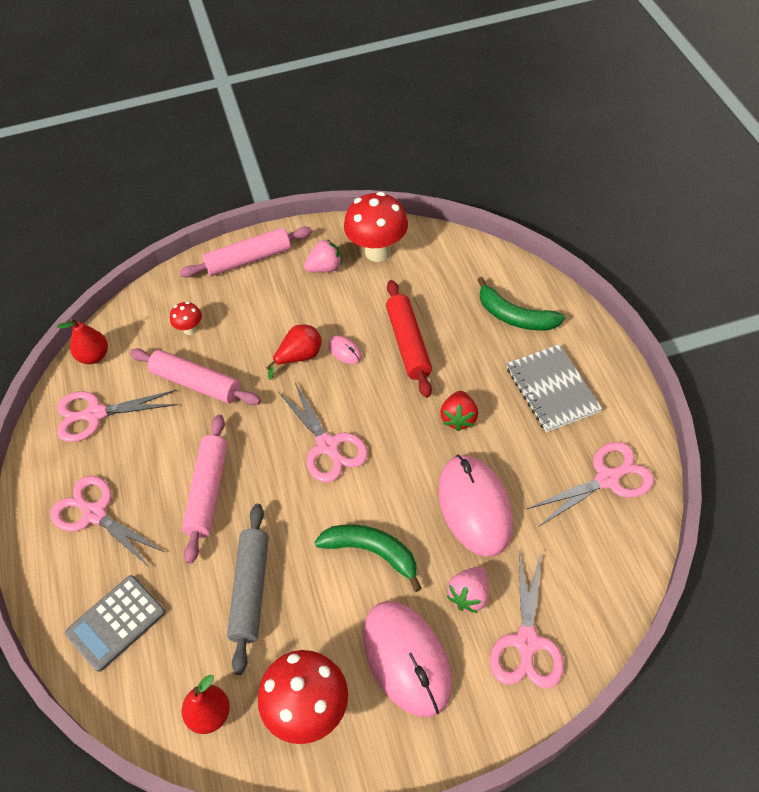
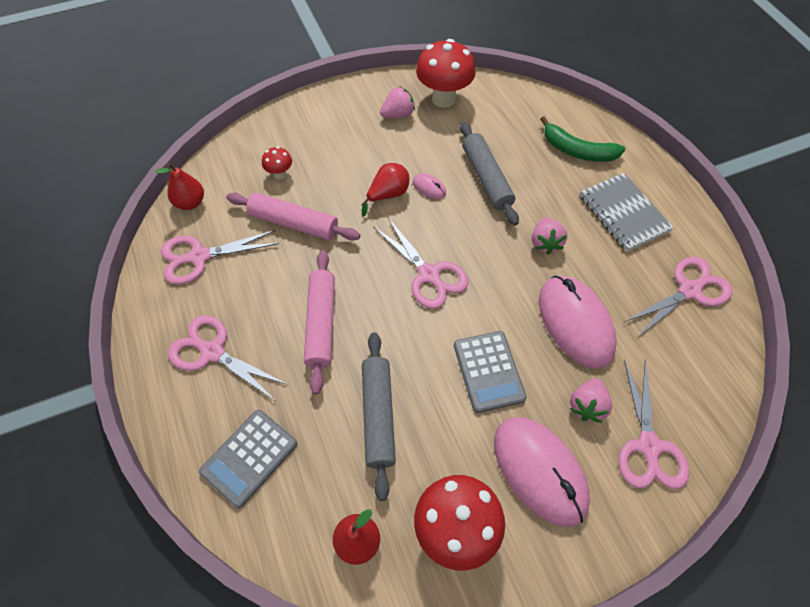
camera: 10 degrees left, 5 degrees up
(248, 259) = (325, 109): pink rolling pin -> none
(372, 552) = (488, 371): green banana -> grey calculator
(408, 343) = (486, 178): red rolling pin -> grey rolling pin
(459, 418) = (545, 243): red strawberry -> pink strawberry

